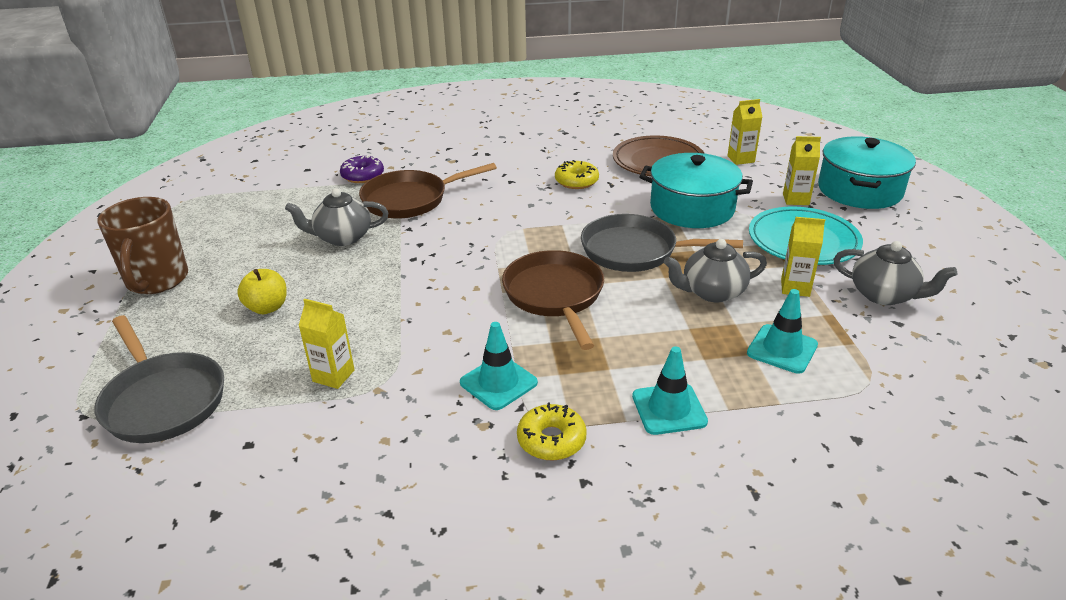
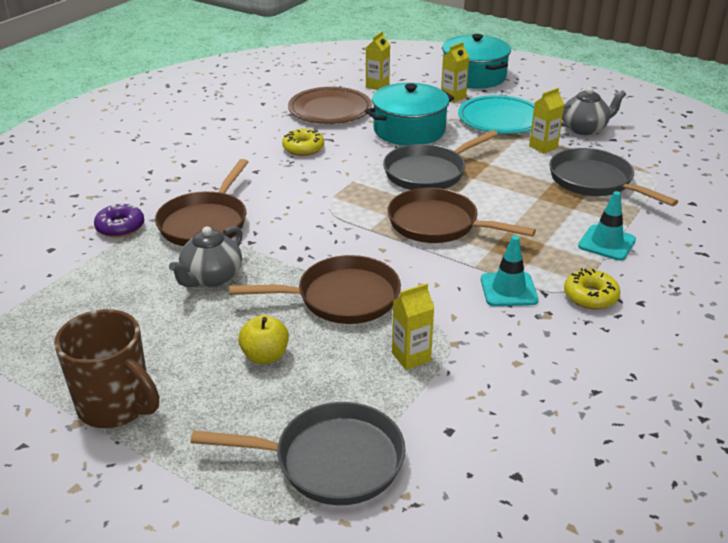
camera: 50 degrees left, 0 degrees up
(380, 303) = (341, 298): none -> brown pan
(712, 292) = (512, 172): grey teapot -> none
(782, 349) = (595, 182): turquoise traffic cone -> grey pan

